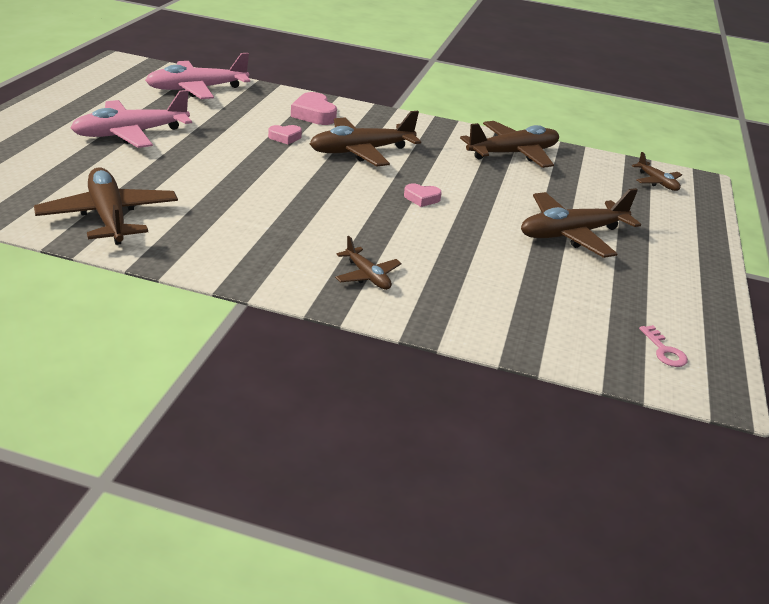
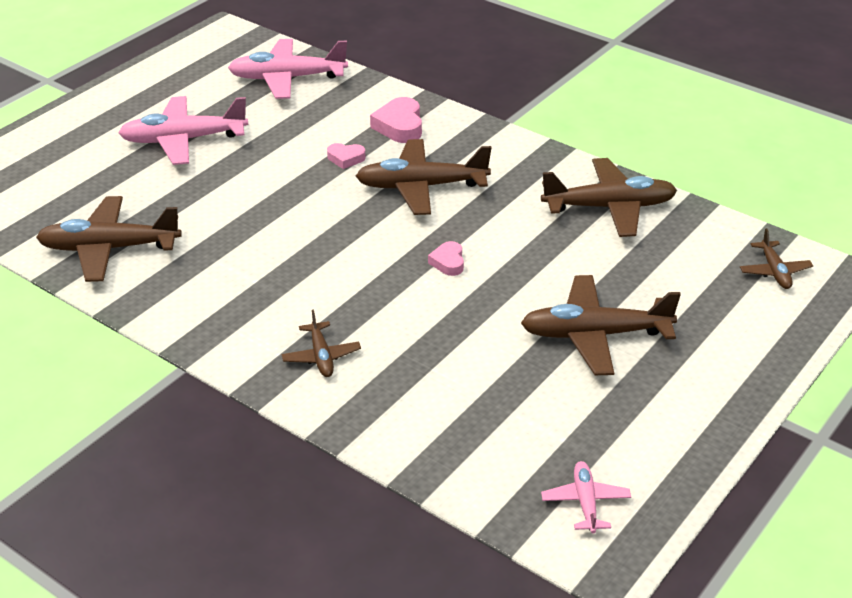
camera: 25 degrees right, 5 degrees up
(109, 217) = (109, 249): brown plane -> brown plane turned 90 degrees counterclockwise
(421, 198) = (448, 262): pink heart -> pink heart turned 60 degrees clockwise
(664, 350) = (585, 502): pink key -> pink plane

